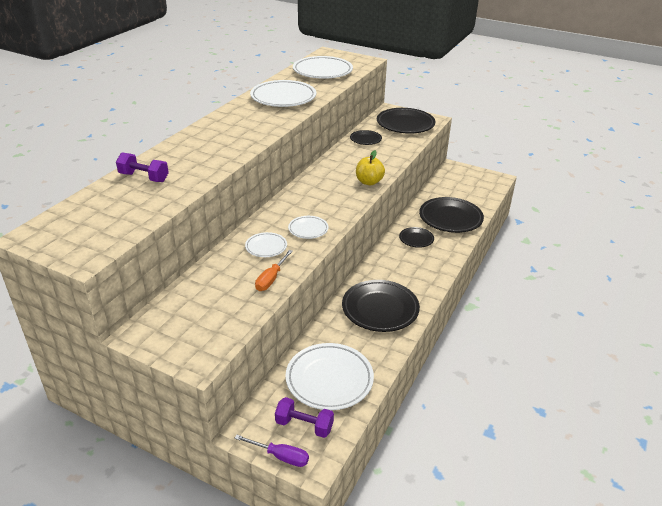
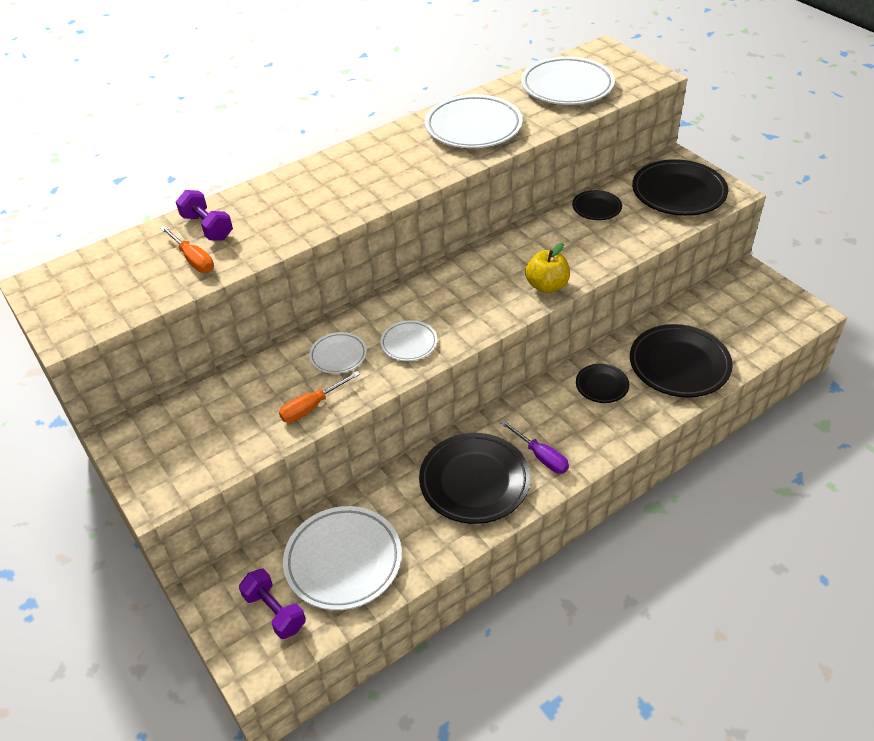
camera: 30 degrees right, 10 degrees up
(149, 196) = (193, 259): none -> orange screwdriver
(280, 456) = (224, 640): purple screwdriver -> purple screwdriver (541, 456)

